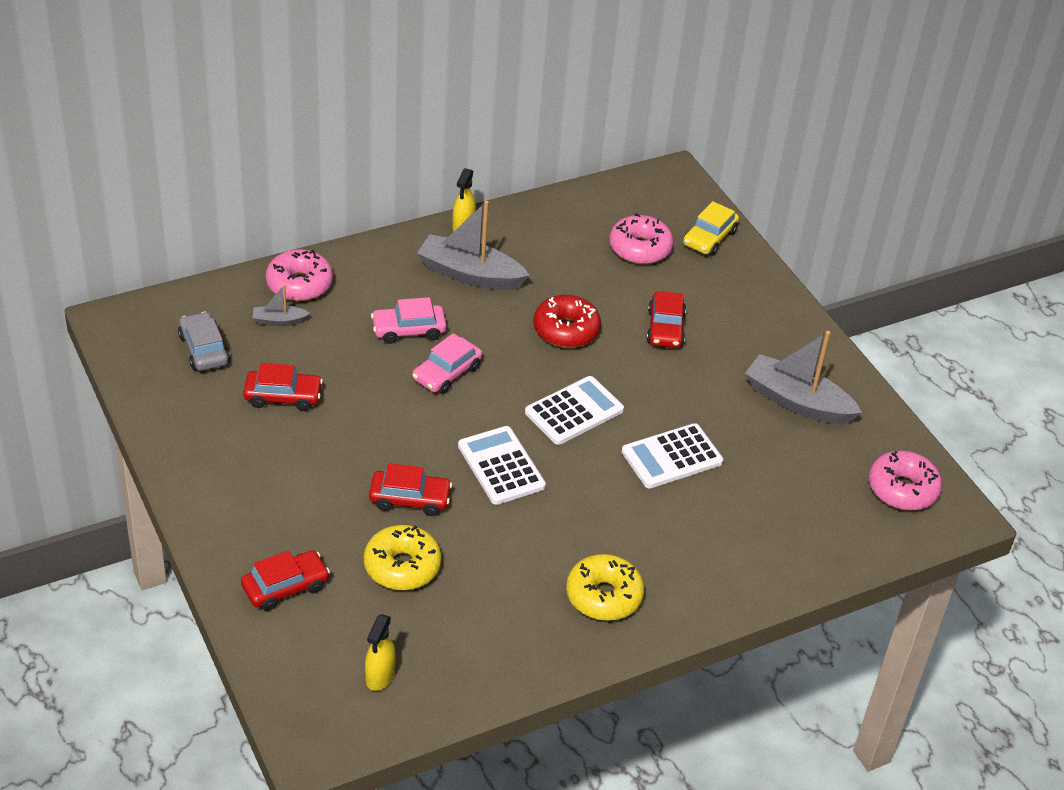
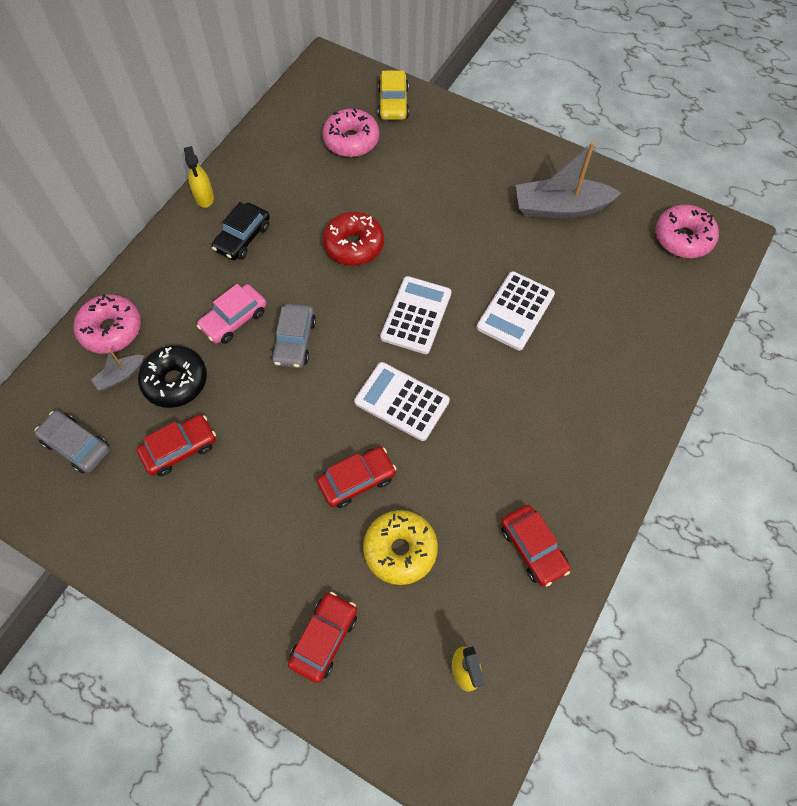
camera: 30 degrees left, 20 degrees up
(320, 348) = (175, 381): none -> black donut
(447, 373) = (294, 341): pink car -> grey car
(470, 274) = (243, 238): grey boat -> black car
(603, 596) = (566, 470): yellow donut -> none
(665, 328) = (423, 200): red car -> red car (533, 548)

